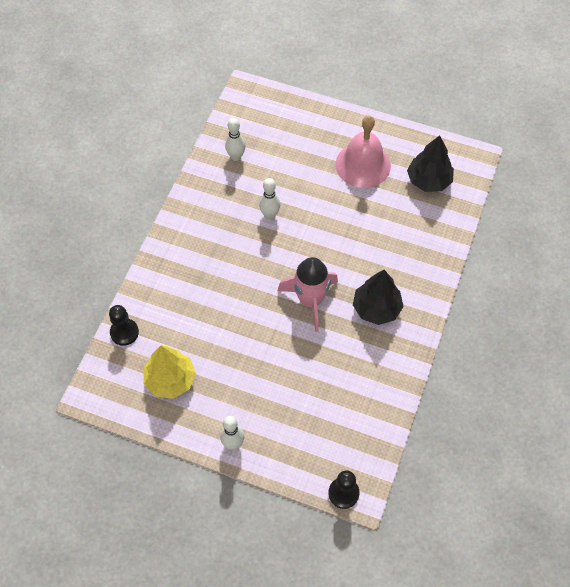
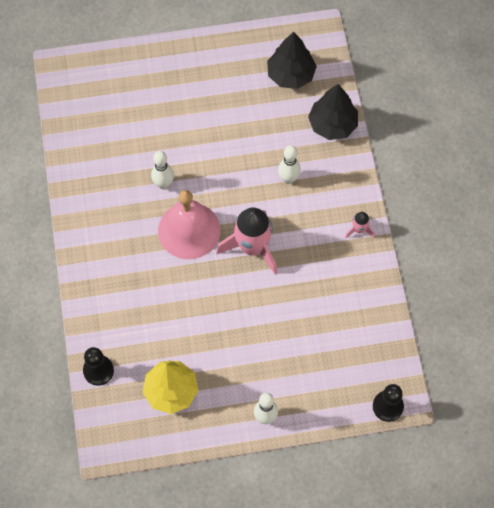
camera: 30 degrees left, 5 degrees up
(236, 157) = (93, 142): white bowling pin -> white bowling pin (288, 179)
(363, 165) = (220, 89): pink bell -> pink bell (189, 230)
(376, 308) = (316, 223): black tree -> black tree (332, 124)
(410, 332) = (359, 230): none -> pink rocket

